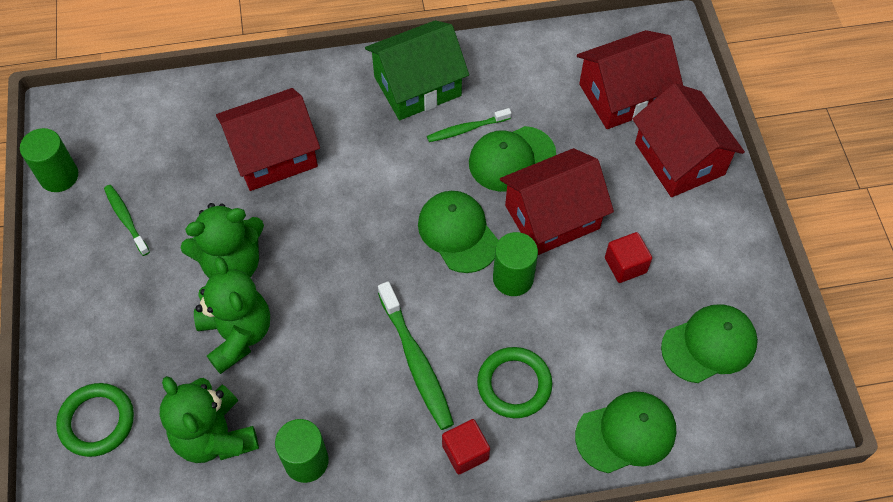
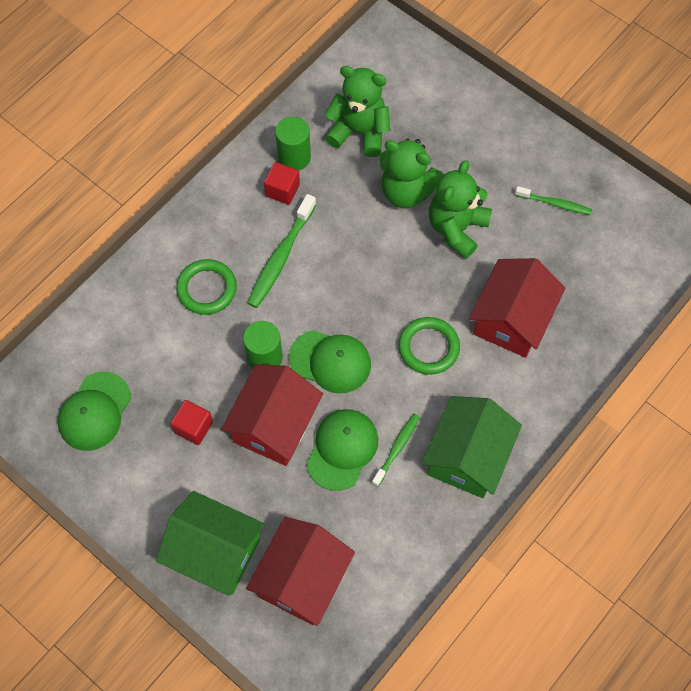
camera: 140 degrees right, 5 degrees up
(59, 176) = (630, 196): green cylinder -> none
(97, 421) = (433, 91): green ring -> green ring (428, 347)
(416, 361) = (281, 257): green toothbrush -> green toothbrush turned 90 degrees counterclockwise
(465, 452) = (204, 228): red cube -> red cube (282, 190)
(626, 433) = (112, 311): green cap -> none
(679, 158) = (215, 552): red house -> green house

